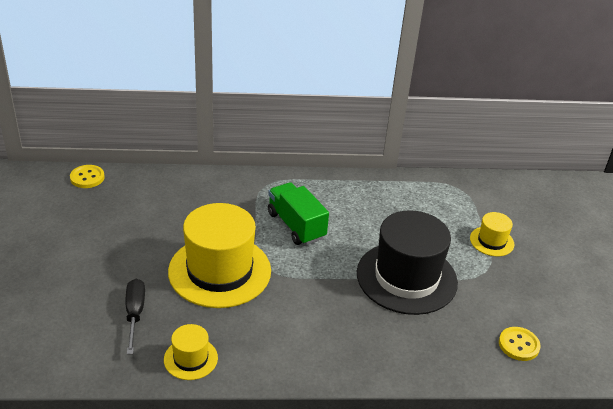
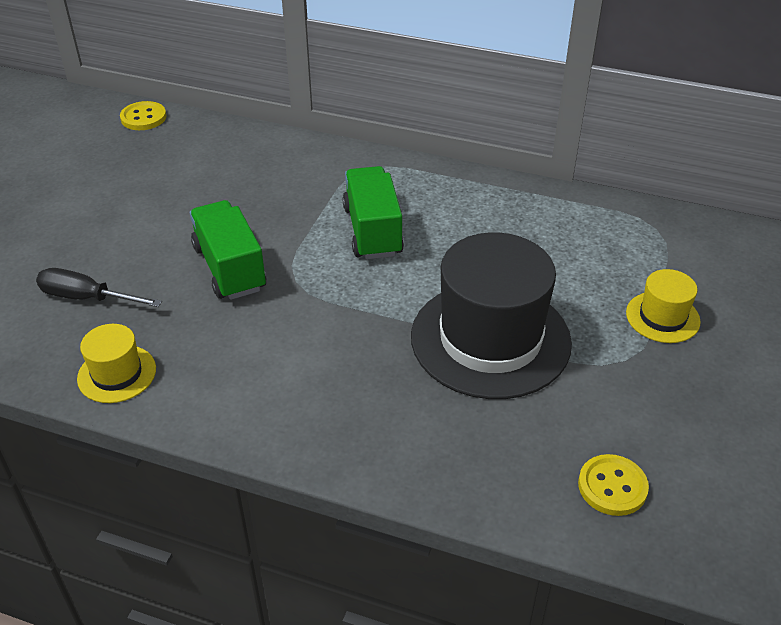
camera: 25 degrees right, 5 degrees up
(135, 314) = (87, 298): black screwdriver -> black screwdriver turned 90 degrees counterclockwise
(219, 271) = (230, 268): yellow hat -> green truck

